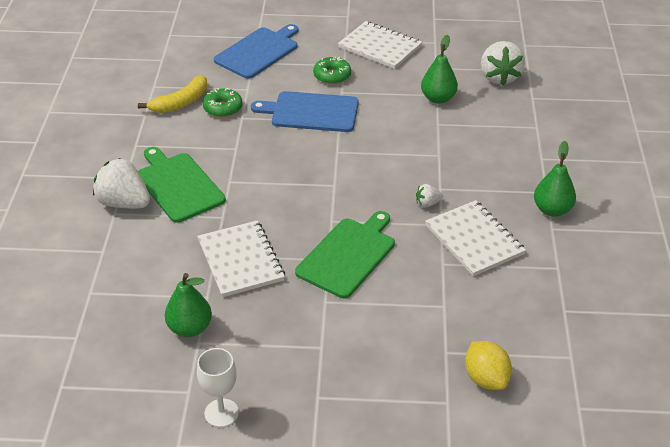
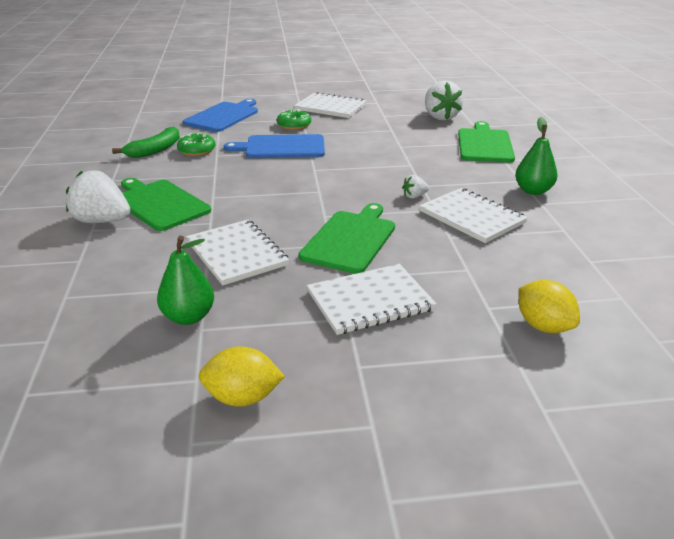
camera: 10 degrees left, 10 degrees down
(181, 102) = (155, 150): yellow banana -> green banana
(221, 413) = (242, 398): white goblet -> yellow lemon
(345, 331) = (370, 301): none -> white notebook
(438, 98) = (393, 132): green pear -> none
(531, 130) = (485, 144): none -> green cutting board

